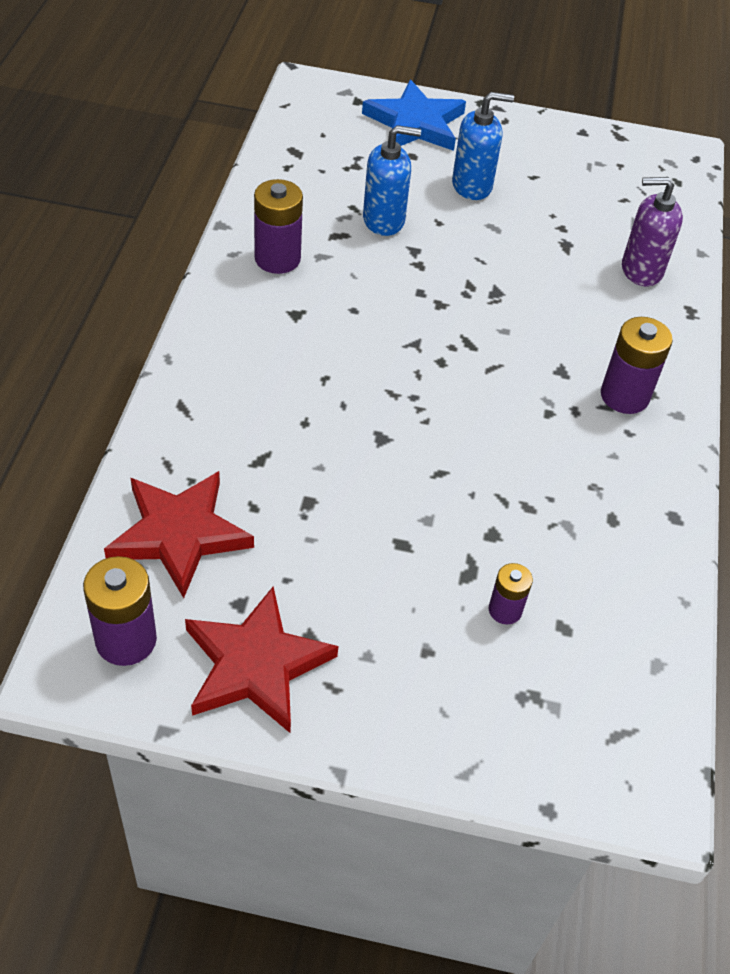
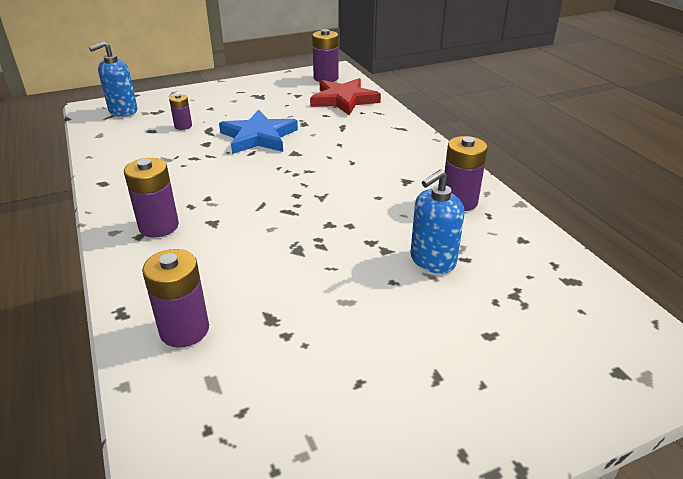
camera: 150 degrees right, 15 degrees down
(256, 665) = (274, 87): red star -> none
(415, 123) = (536, 378): blue star -> blue star (258, 137)
(472, 185) = (404, 333): blue soap dispenser -> blue soap dispenser (123, 111)
(641, 270) = (184, 330): purple soap dispenser -> purple battery

